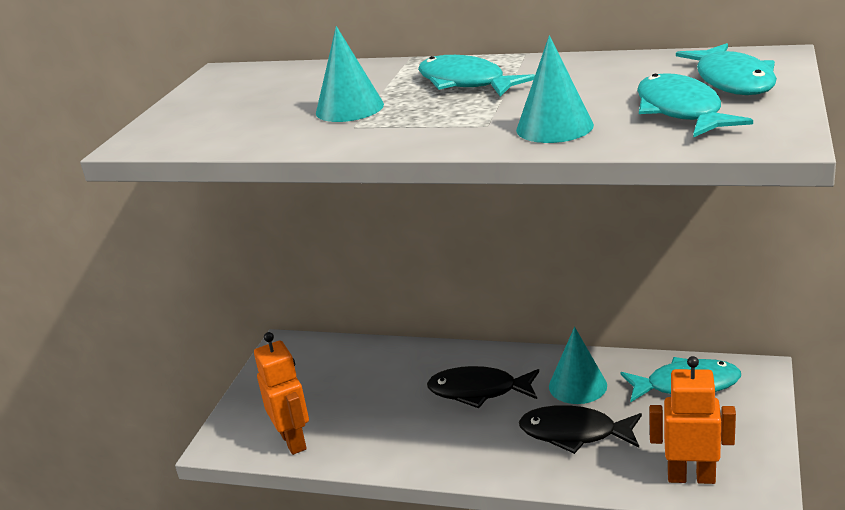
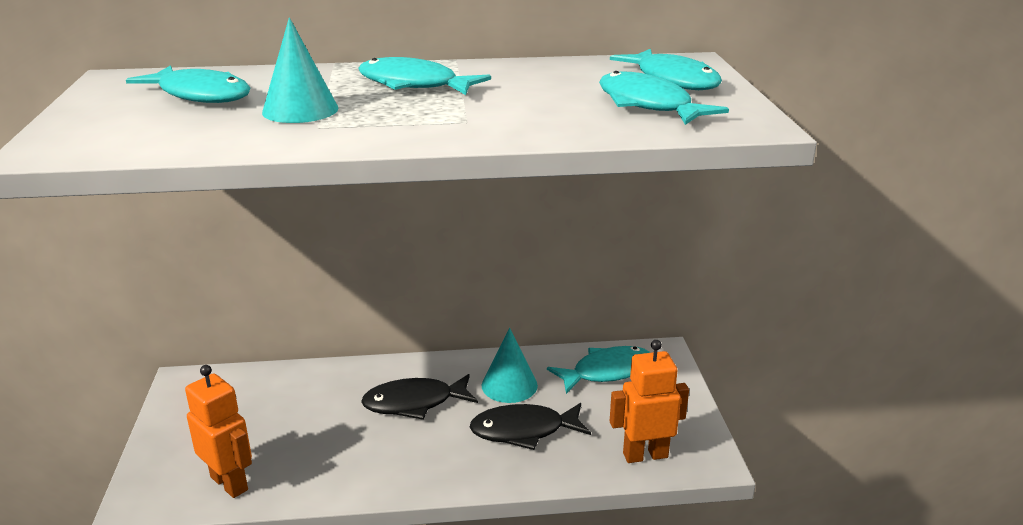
camera: 25 degrees left, 0 degrees up
(278, 91) = (200, 95): none -> turquoise fish
(554, 127) = (538, 121): turquoise cone -> none

